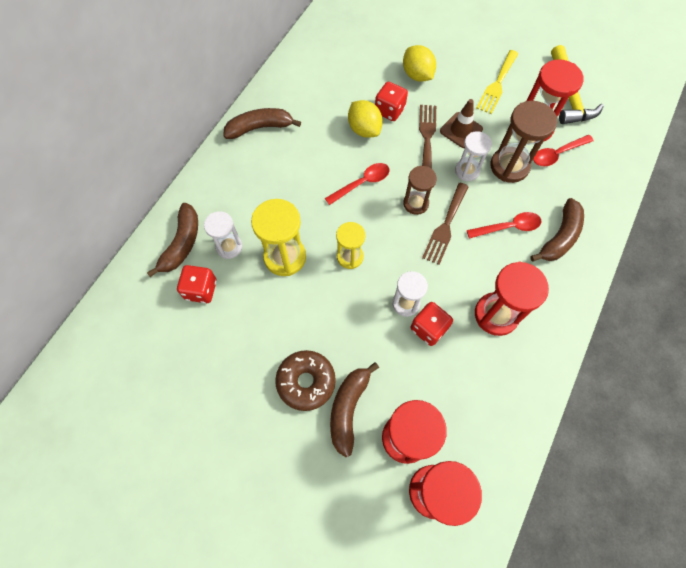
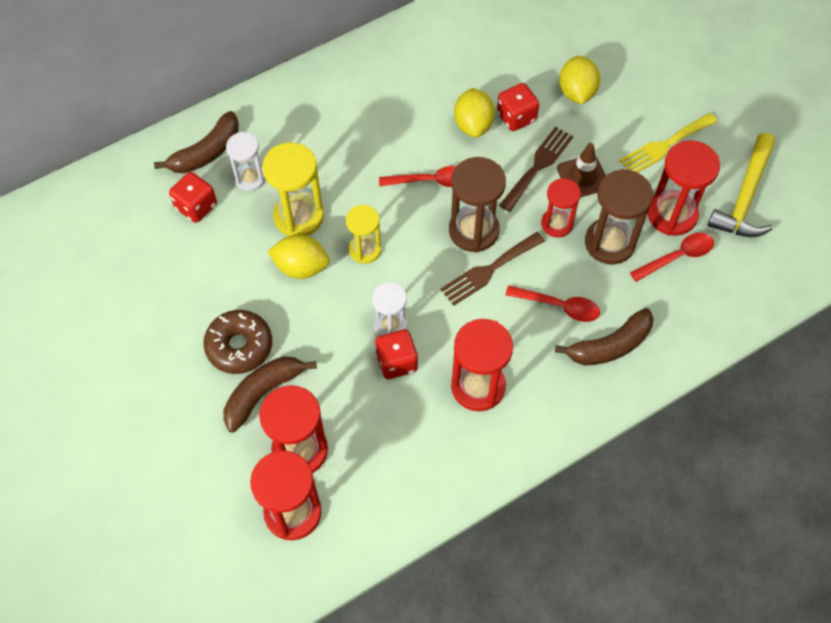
camera: 30 degrees right, 5 degrees down
(260, 128) = (361, 70): brown banana -> none
(312, 294) = (301, 267): none -> yellow lemon
(415, 203) = (473, 230): brown hourglass -> brown hourglass, size x1.58
(467, 171) = (557, 224): white hourglass -> red hourglass
(557, 154) = (677, 257): red spoon -> red spoon turned 150 degrees clockwise

